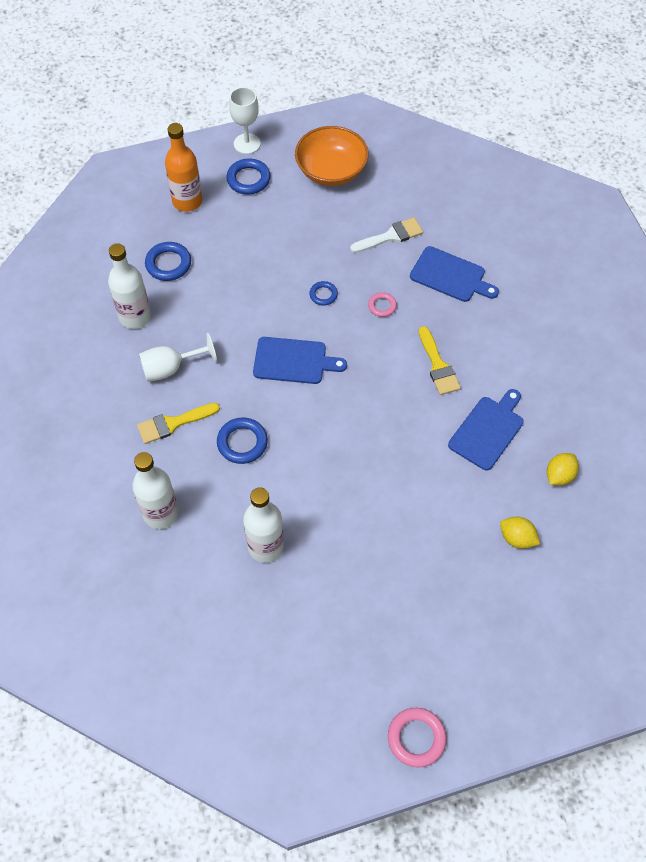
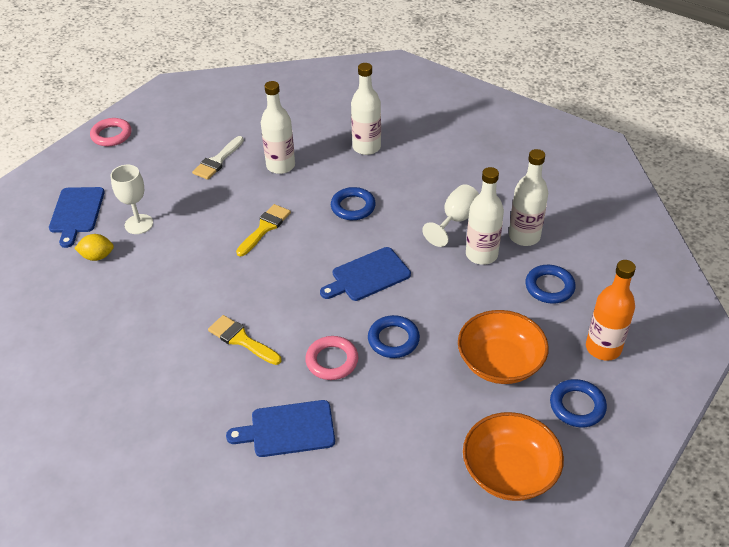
camera: 145 degrees right, 15 degrees down
(173, 423) = (414, 192): yellow brush -> yellow brush (265, 228)
(186, 322) = (481, 255): none -> white bottle
(247, 144) = (625, 445): white goblet -> white goblet (139, 224)
(266, 233) = (500, 362): none -> orange bowl
(323, 295) = (393, 339): blue ring -> blue ring, size x1.66
(382, 306) = (332, 361): pink ring -> pink ring, size x1.66
(391, 236) = (381, 435): white brush -> white brush (217, 161)
(488, 430) = (163, 314): blue cutting board -> blue cutting board (76, 213)
(559, 475) = (81, 314): yellow lemon -> none

